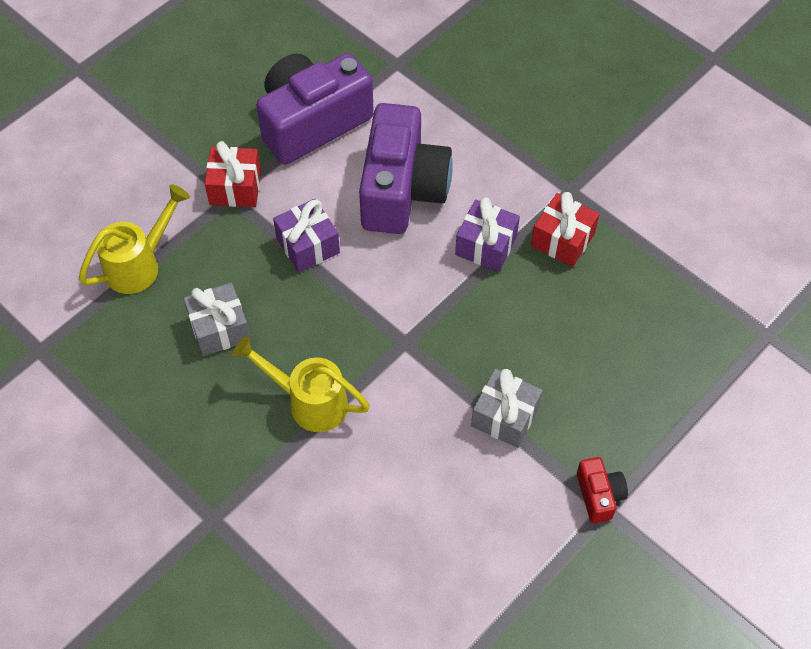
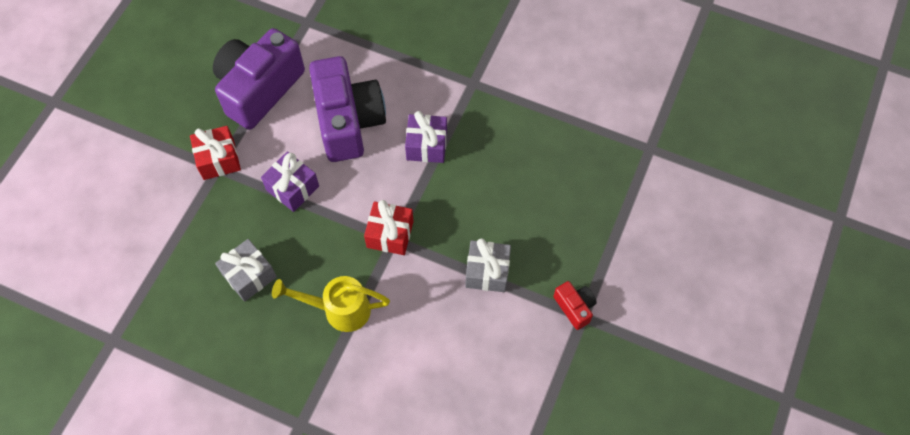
camera: 20 degrees left, 5 degrees up
(140, 264) = (167, 245): yellow watering can -> none
(562, 240) = (481, 123): red gift -> red gift (390, 234)

